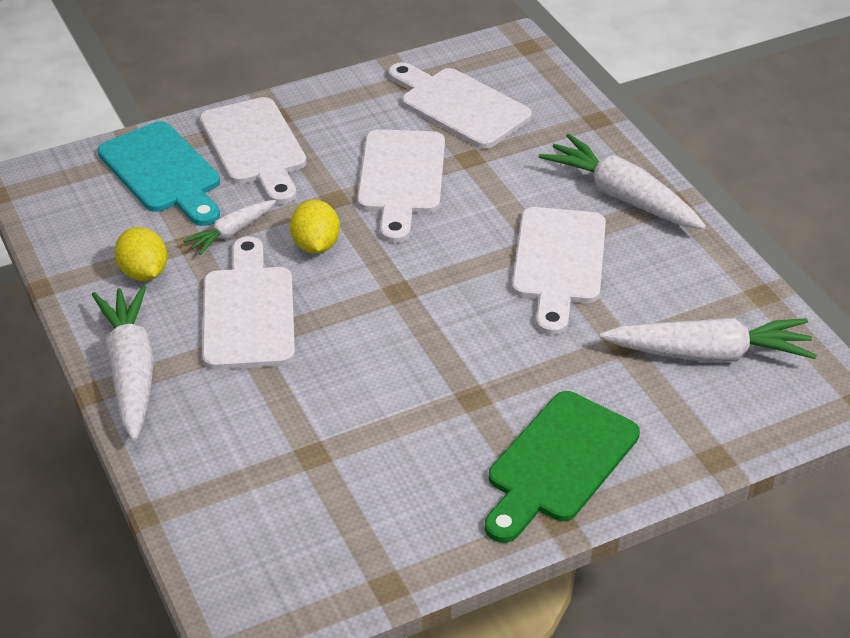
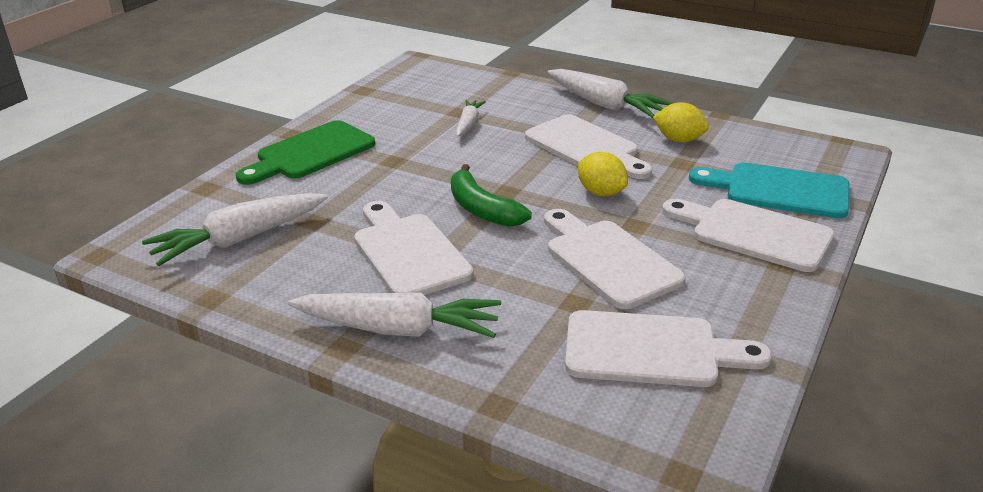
camera: 145 degrees right, 10 degrees down
(231, 232) = (667, 177): white carrot -> white carrot (468, 124)
(447, 280) = (482, 209): none -> green banana
(559, 463) = (311, 153): green cutting board -> green cutting board turned 135 degrees counterclockwise

